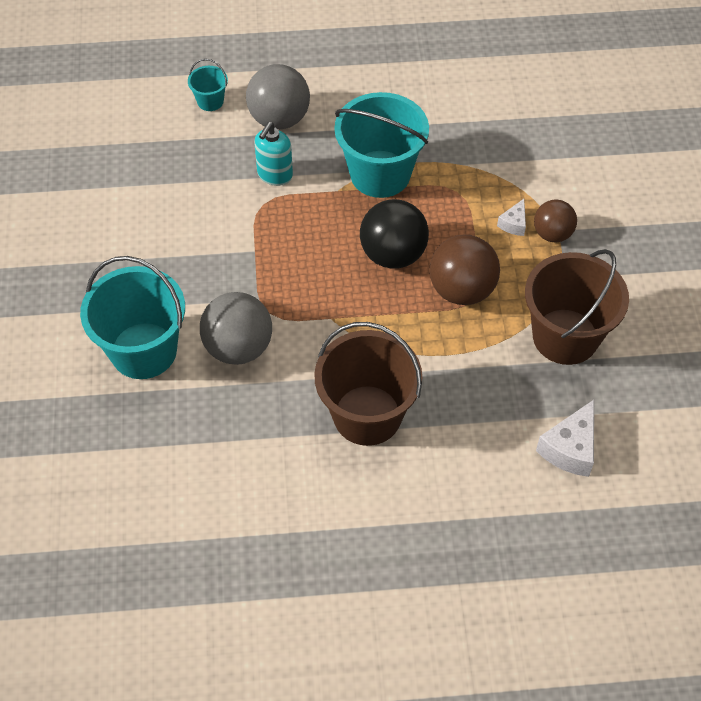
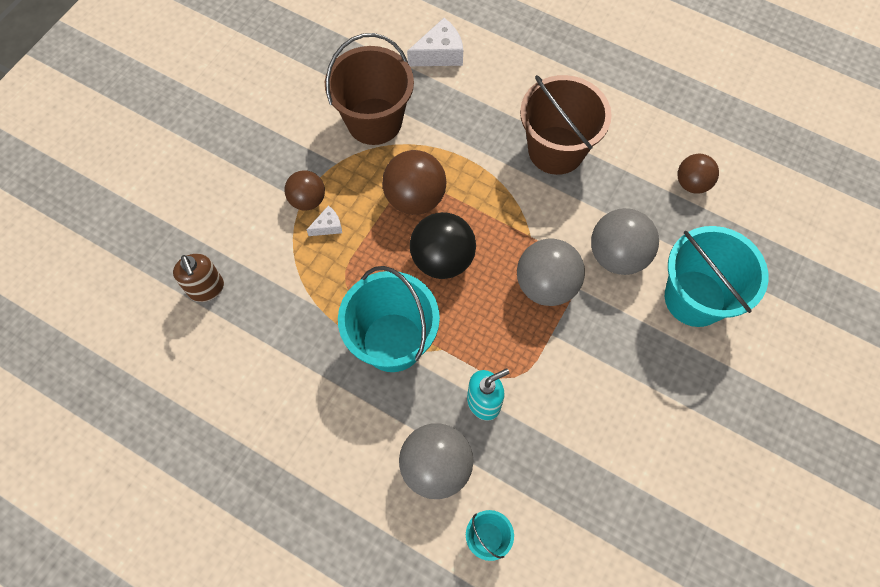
camera: 145 degrees left, 10 degrees up
(206, 463) = (692, 183): none -> brown ball
(286, 285) = (546, 285): none -> grey ball
(560, 128) = (206, 289): none -> brown soap dispenser

